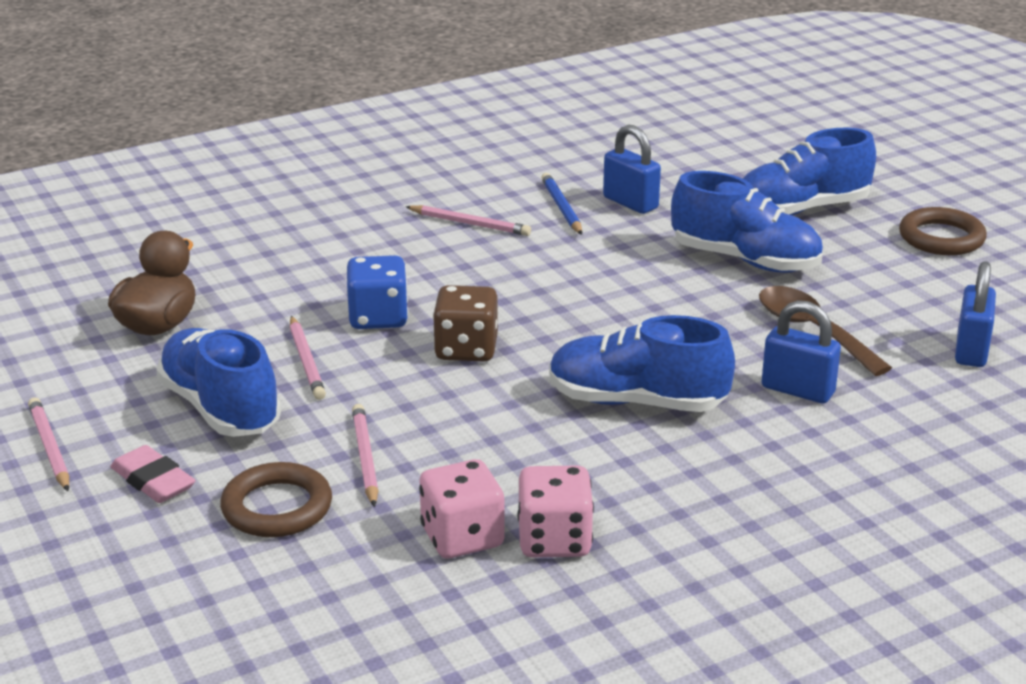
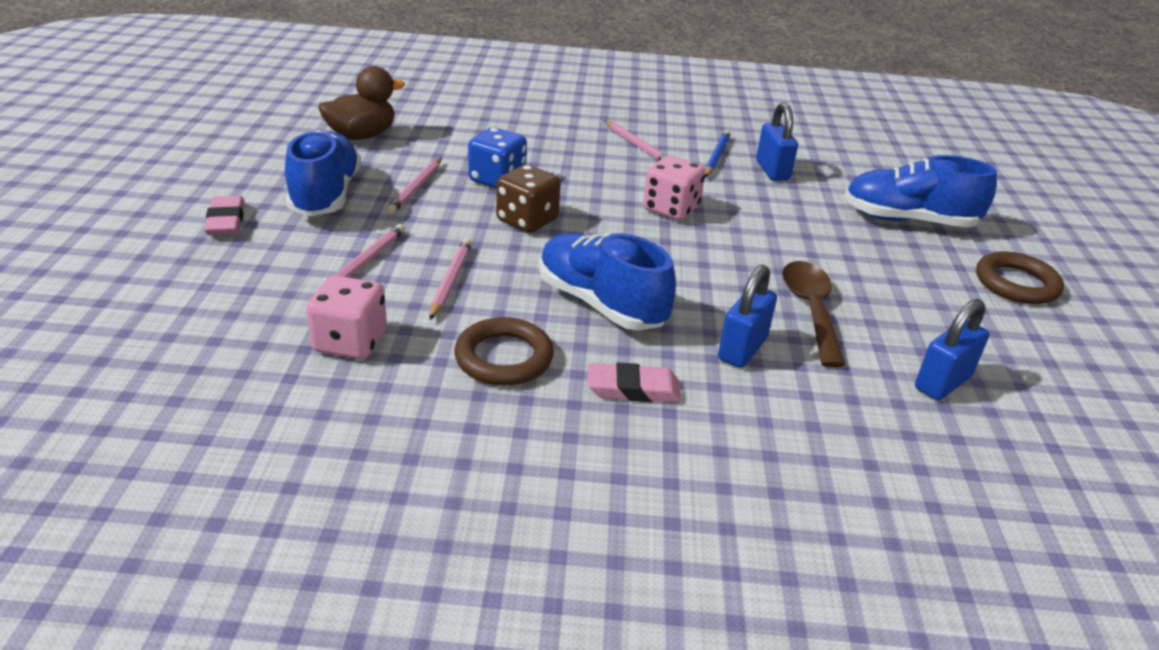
camera: 30 degrees right, 5 degrees up
(50, 447) = (204, 179): pink pencil -> pink pencil (451, 280)
(277, 507) = (269, 268): brown ring -> brown ring (504, 358)
(554, 540) = (408, 375): pink dice -> pink dice (671, 209)
(745, 260) = (816, 239): blue shoe -> none
(753, 464) = (633, 389): none -> pink eraser
(798, 390) = (742, 349): blue padlock -> blue padlock turned 60 degrees clockwise

